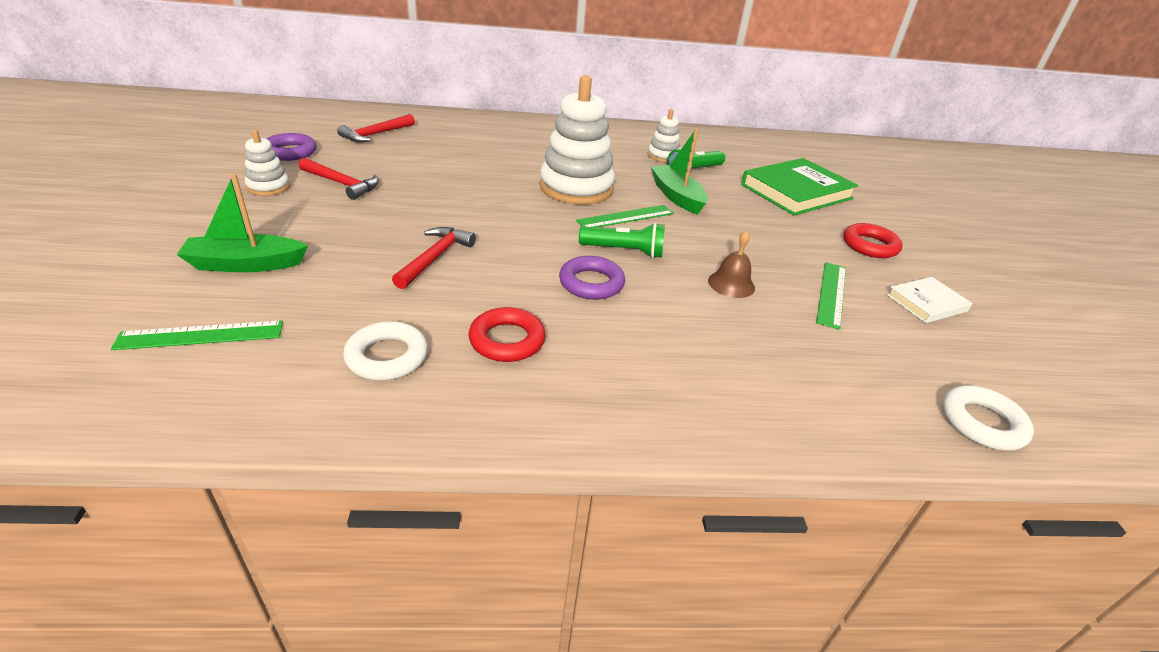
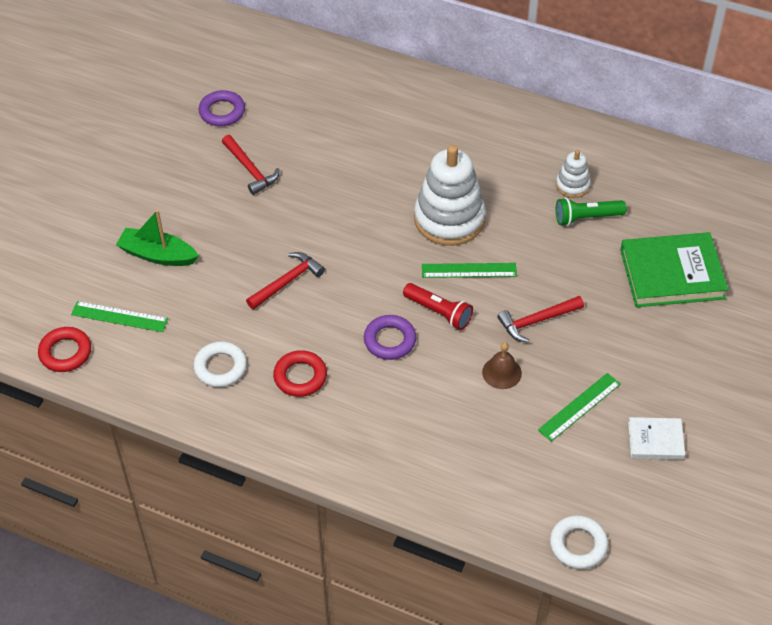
camera: 30 degrees right, 15 degrees up
(268, 187) = (193, 162): white stacking toy -> none
(375, 134) = (304, 95): red hammer -> red hammer (536, 321)
(624, 251) = (438, 312): green flashlight -> red flashlight
(677, 196) = (538, 253): green boat -> none
(870, 245) = (674, 365): red ring -> red ring (65, 352)

